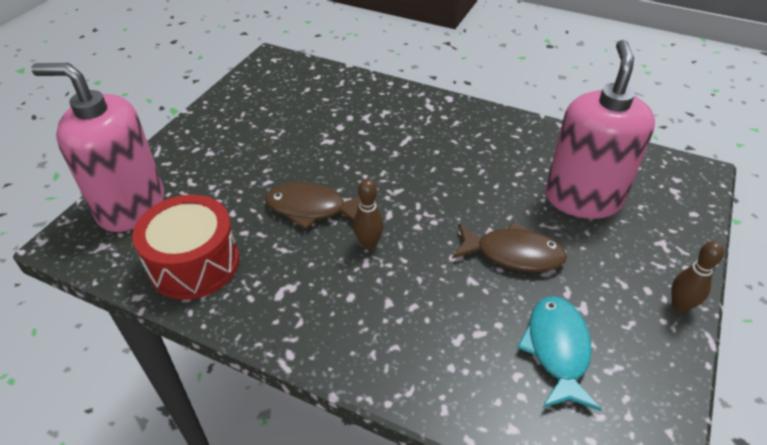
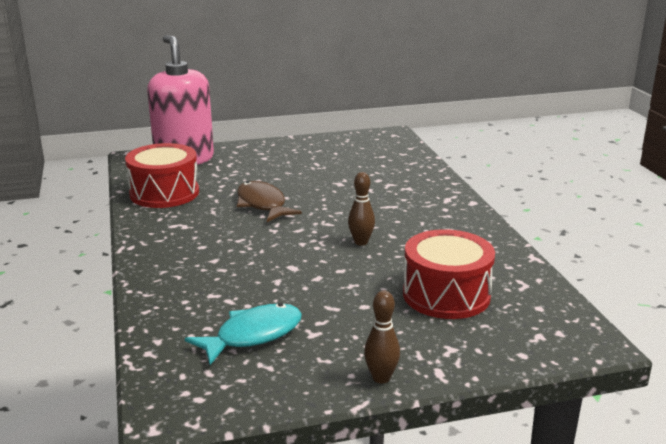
camera: 50 degrees right, 20 degrees down
(368, 243) = (258, 234): brown bowling pin -> brown bowling pin (361, 242)
(513, 254) = (329, 287): brown fish -> none
(582, 198) = (446, 295): pink soap dispenser -> red drum

